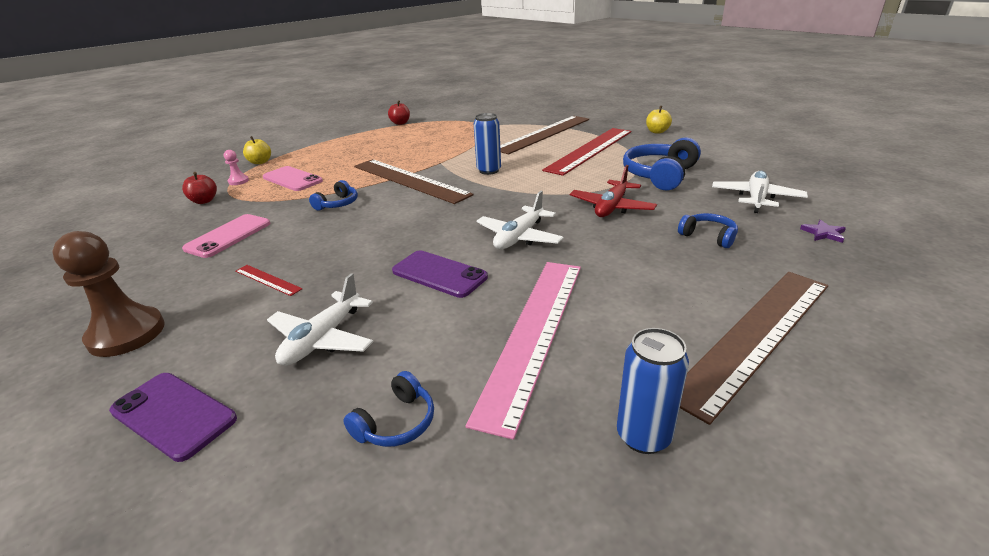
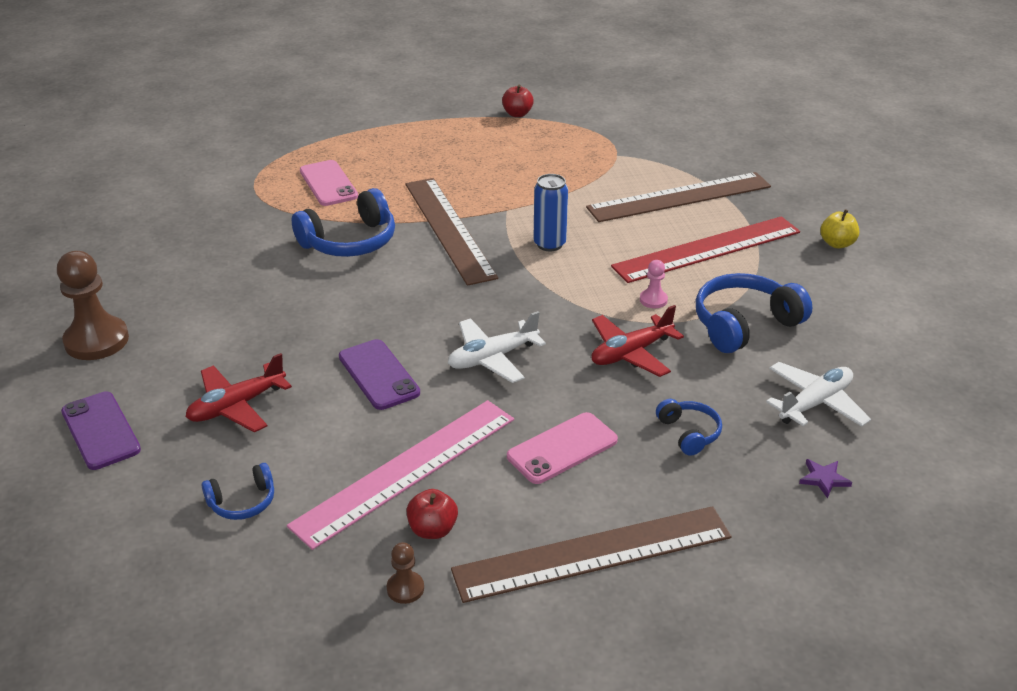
camera: 25 degrees right, 5 degrees up
(204, 201) = (225, 189): red apple -> red apple (432, 529)
(228, 236) = (223, 252): pink phone -> pink phone (562, 448)
(238, 181) = (273, 167): pink pawn -> pink pawn (653, 300)
(260, 162) = (311, 140): yellow apple -> none
(267, 280) = (229, 323): red ruler -> none
(322, 339) = (236, 406): white plane -> red plane
(337, 204) = (350, 241): blue headphones -> blue headphones, size x1.85
(643, 436) = (405, 588): blue can -> brown pawn

